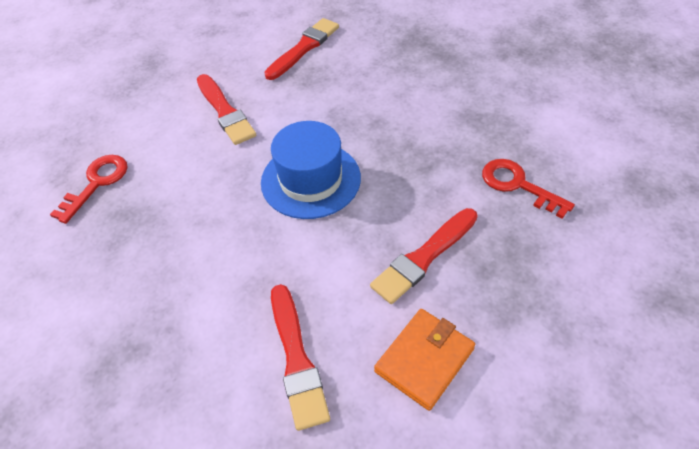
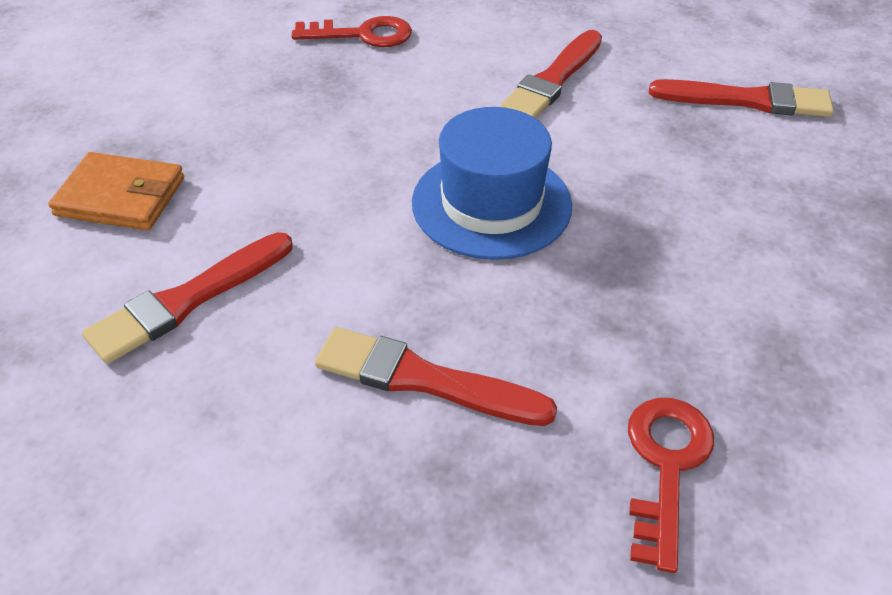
camera: 60 degrees right, 5 degrees down
(424, 360) = (237, 439): orange wallet -> orange wallet (121, 196)

